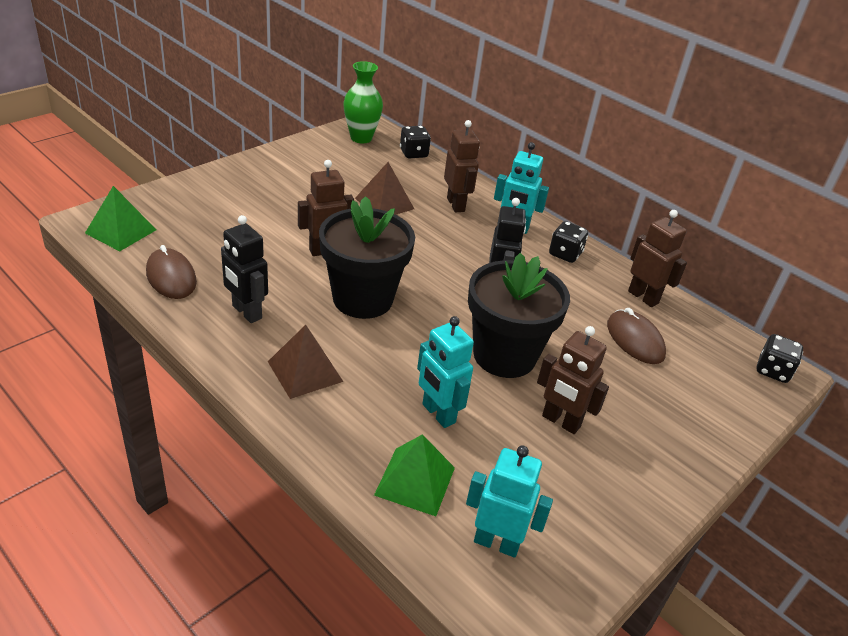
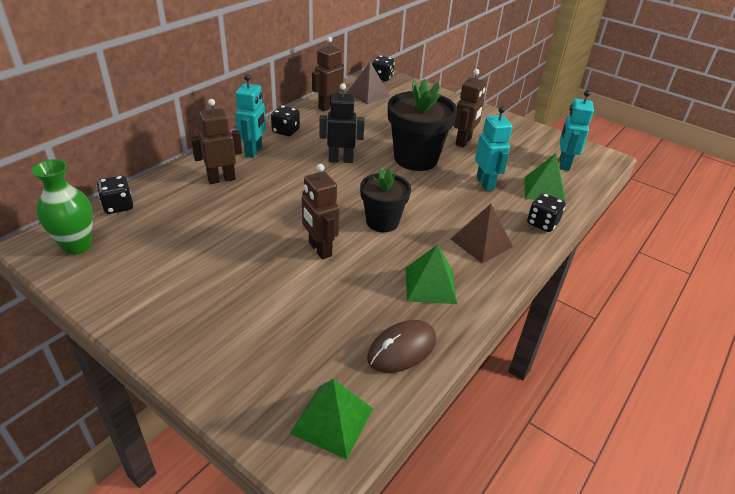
camera: 95 degrees left, 0 degrees up
(246, 312) = (430, 285): black robot -> green pyramid
(331, 447) = (542, 223): none -> black dice
(362, 299) = (382, 222): black flower pot -> black flower pot, size x0.64
(384, 203) = (226, 220): brown pyramid -> brown pyramid (368, 94)
(438, 414) = (485, 183): turquoise robot -> turquoise robot turned 60 degrees counterclockwise
(635, 340) = (375, 113): brown mouse -> none

